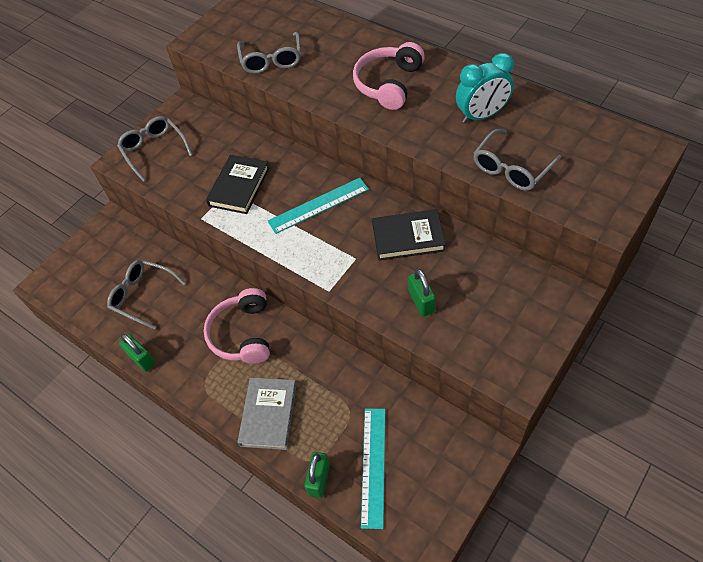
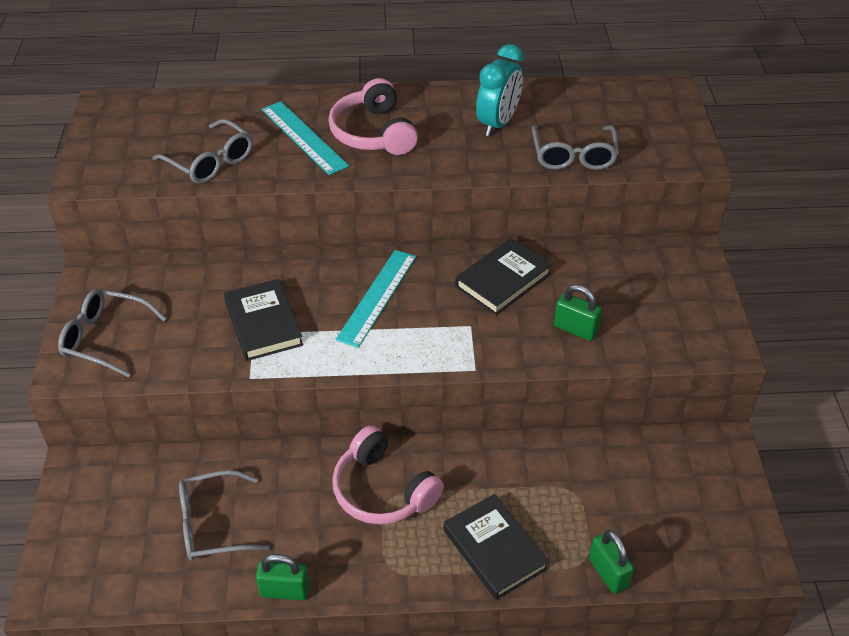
camera: 45 degrees left, 10 degrees down
(268, 415) = (494, 549): grey book -> black book
(373, 466) = (645, 525): turquoise ruler -> turquoise ruler (304, 137)

